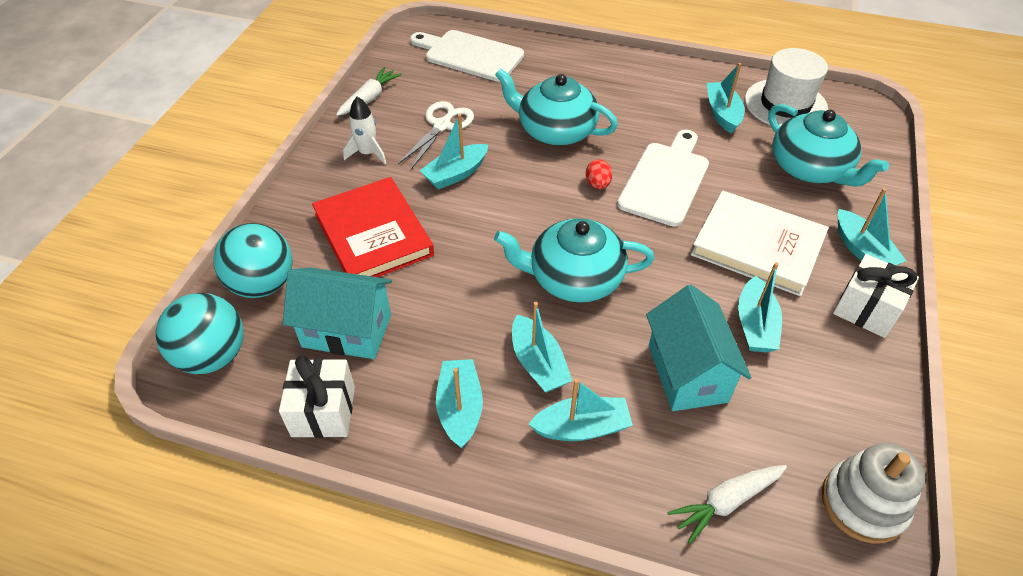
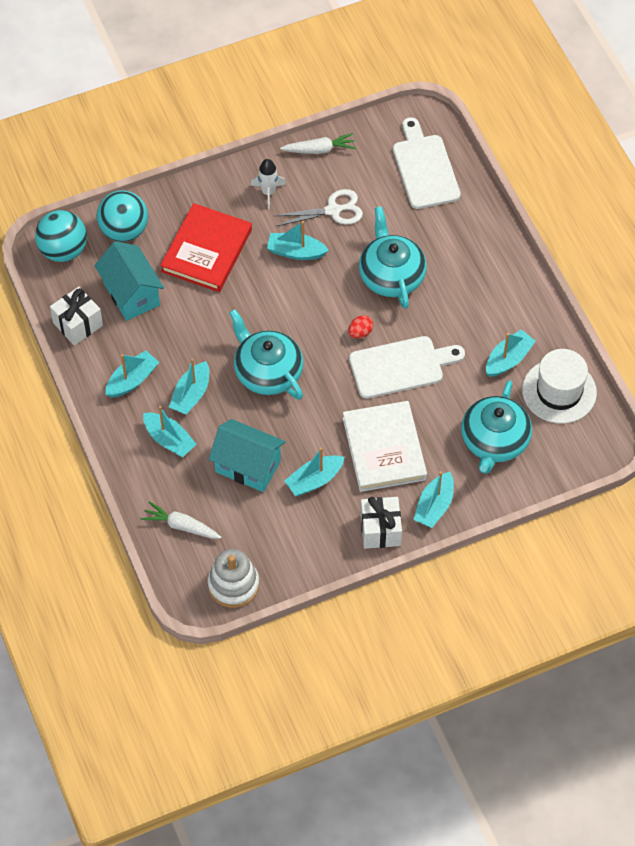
camera: 50 degrees right, 10 degrees up
(687, 373) = (248, 466): turquoise house -> turquoise house turned 75 degrees clockwise

